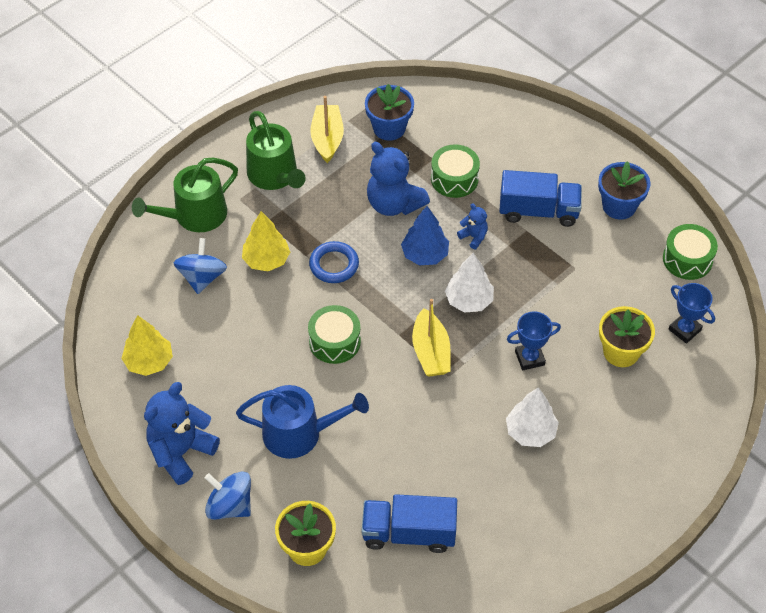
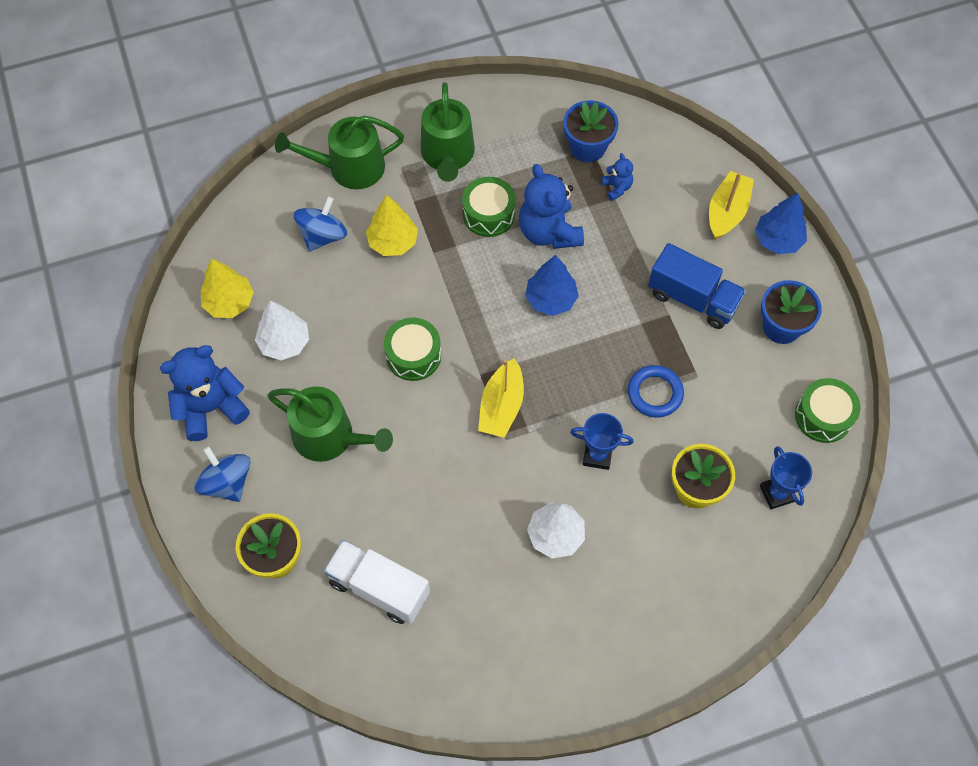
camera: 25 degrees right, 10 degrees up
(299, 433) = (330, 437): blue watering can -> green watering can
(327, 139) = (519, 135): yellow boat -> yellow boat (727, 212)
(334, 265) = (455, 273): blue ring -> blue ring (655, 393)
(409, 533) = (379, 588): blue truck -> white truck
(454, 179) = (624, 228): green drum -> green drum (488, 214)
(469, 301) = (568, 367): white tree -> white tree (284, 342)
(473, 237) = (610, 300): blue teddy bear -> blue teddy bear (617, 188)
(580, 143) = (777, 240): none -> blue tree

